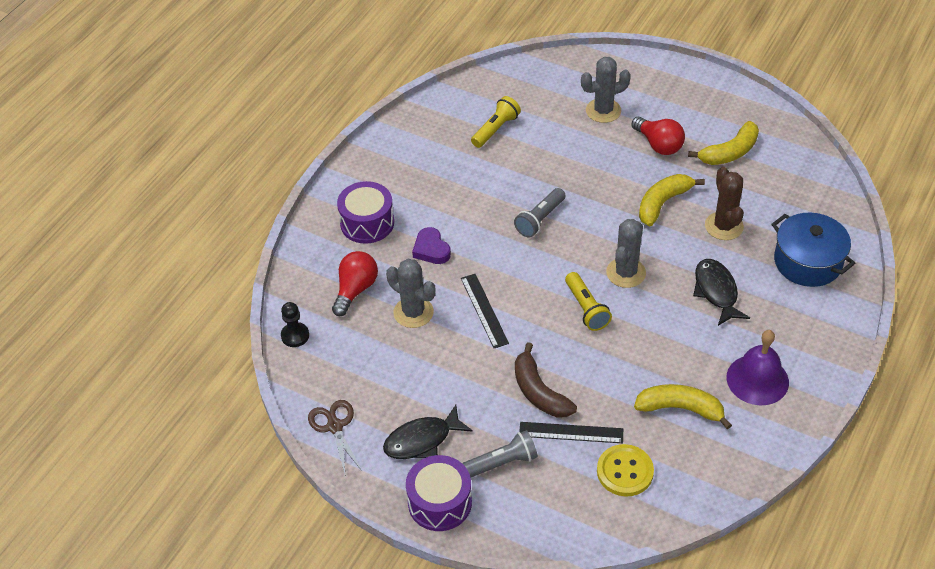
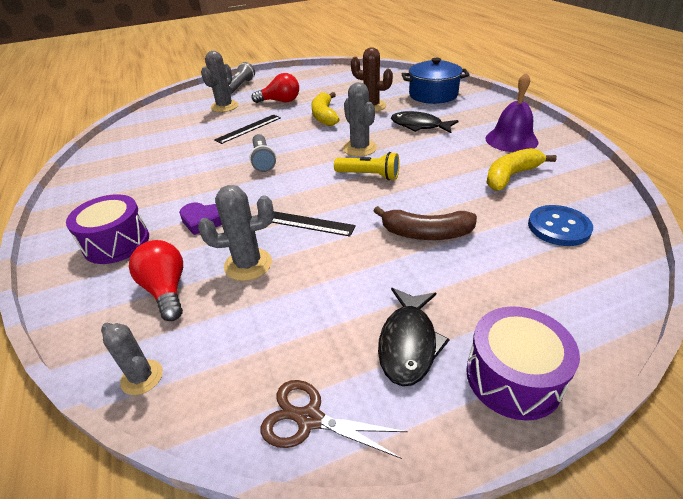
camera: 50 degrees left, 10 degrees down
(295, 335) = (142, 377): black pawn -> grey cactus
(495, 129) = (162, 144): yellow flashlight -> none
(502, 462) = (491, 295): grey flashlight -> grey flashlight (241, 86)
(571, 432) = (489, 236): black ruler -> black ruler (248, 128)
(625, 471) = (558, 227): yellow button -> blue button
(729, 152) = (322, 86): yellow banana -> none

